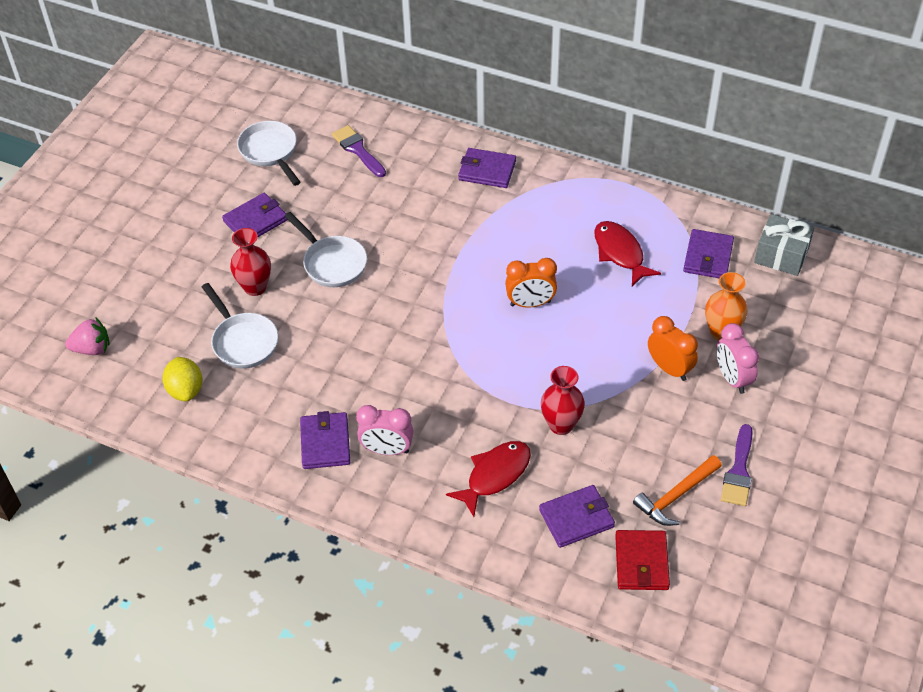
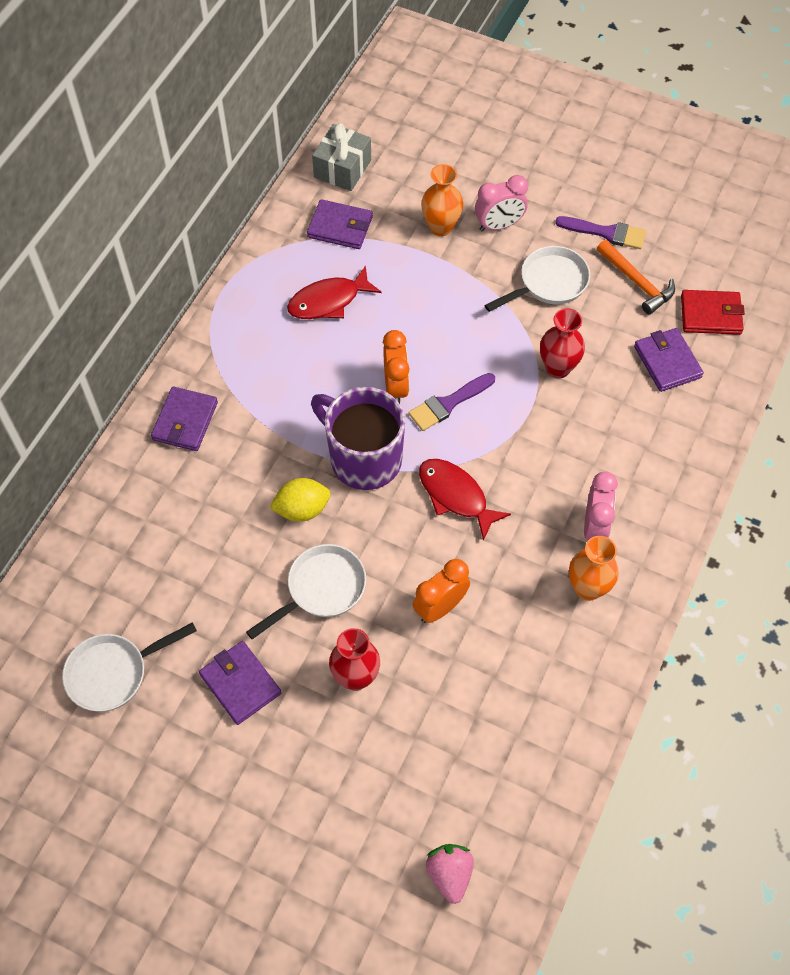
camera: 90 degrees left, 10 degrees up
(185, 390) = (516, 747): yellow lemon -> yellow lemon (302, 509)
(243, 341) = (442, 686): white pan -> white pan (549, 283)
(325, 443) = (588, 588): purple wallet -> orange vase
(358, 150) = (127, 564): purple brush -> purple brush (448, 404)
(455, 284) = (363, 458): none -> purple mug
(495, 475) = (622, 428): red fish -> red fish (456, 496)
(669, 368) = (486, 273): orange clock -> orange clock (440, 607)

